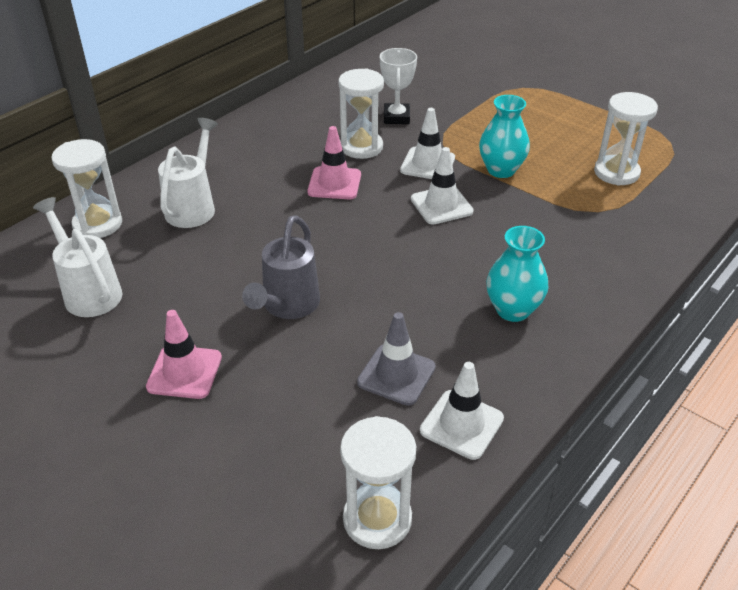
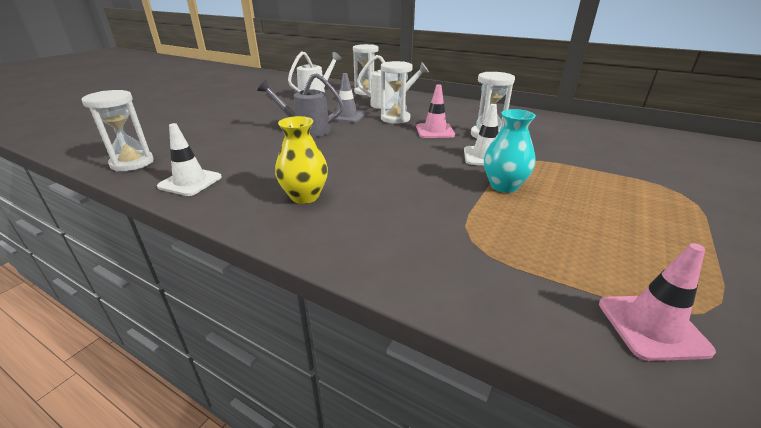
camera: 80 degrees right, 10 degrees down
(184, 372) = (258, 117): pink traffic cone -> pink traffic cone (652, 326)
(396, 117) = (542, 142): white trophy -> none
(396, 375) = (242, 161): grey traffic cone -> grey traffic cone (347, 116)
(441, 205) = (431, 164): white traffic cone -> none
(513, 310) = (305, 196): turquoise vase -> yellow vase
(616, 173) = (563, 255): white hourglass -> white hourglass (395, 119)

